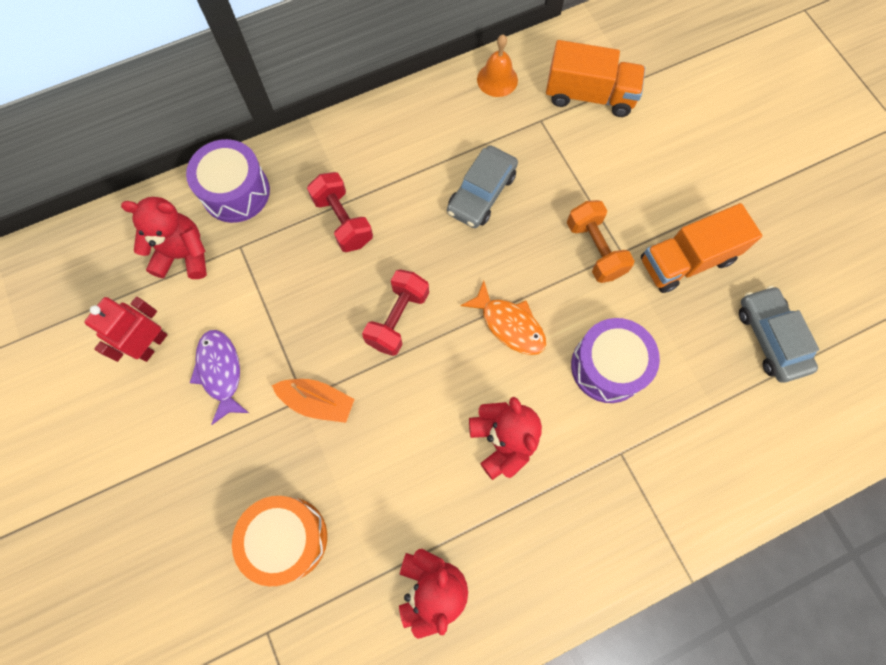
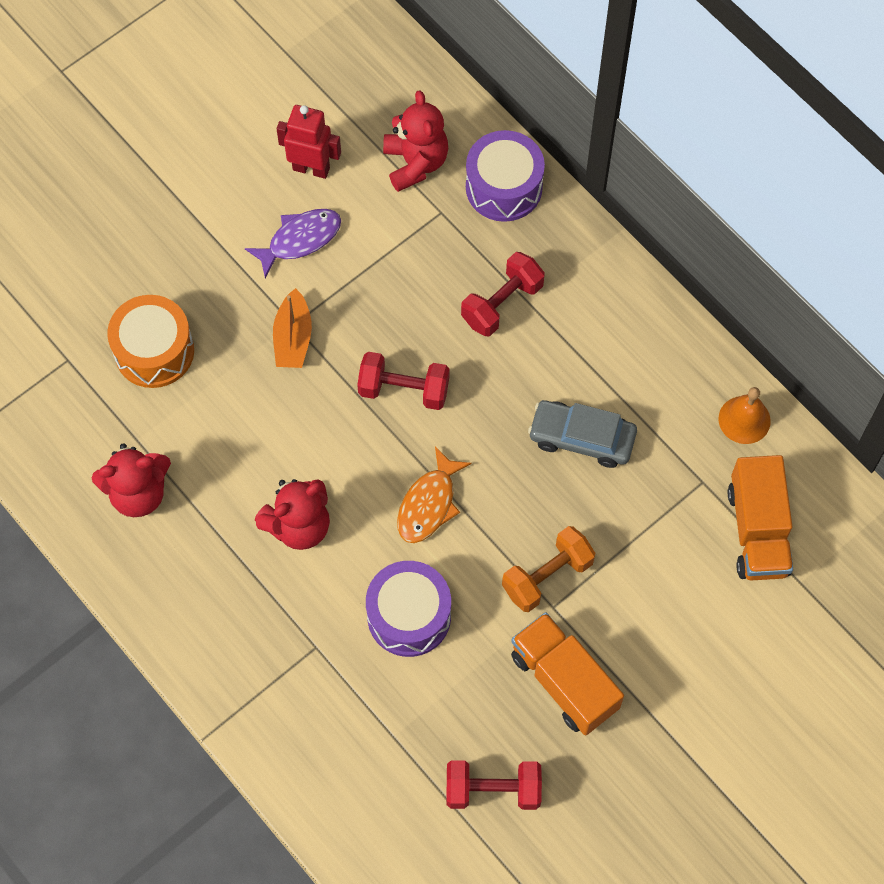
camera: 75 degrees right, 5 degrees down
(770, 338) = (493, 790): grey car -> red dumbbell

